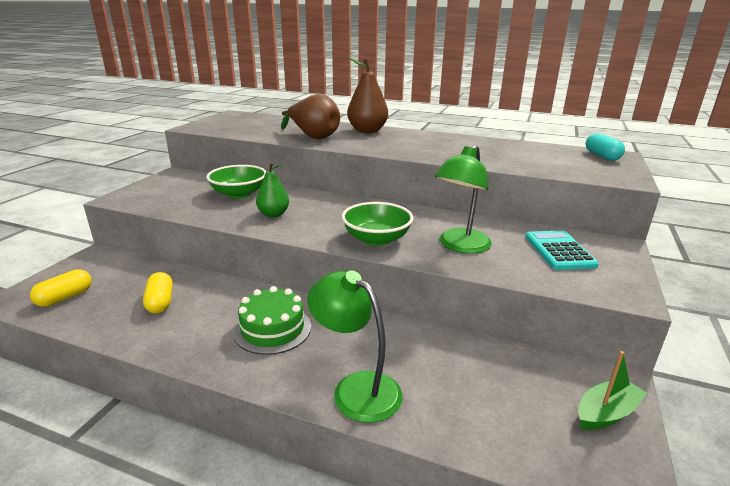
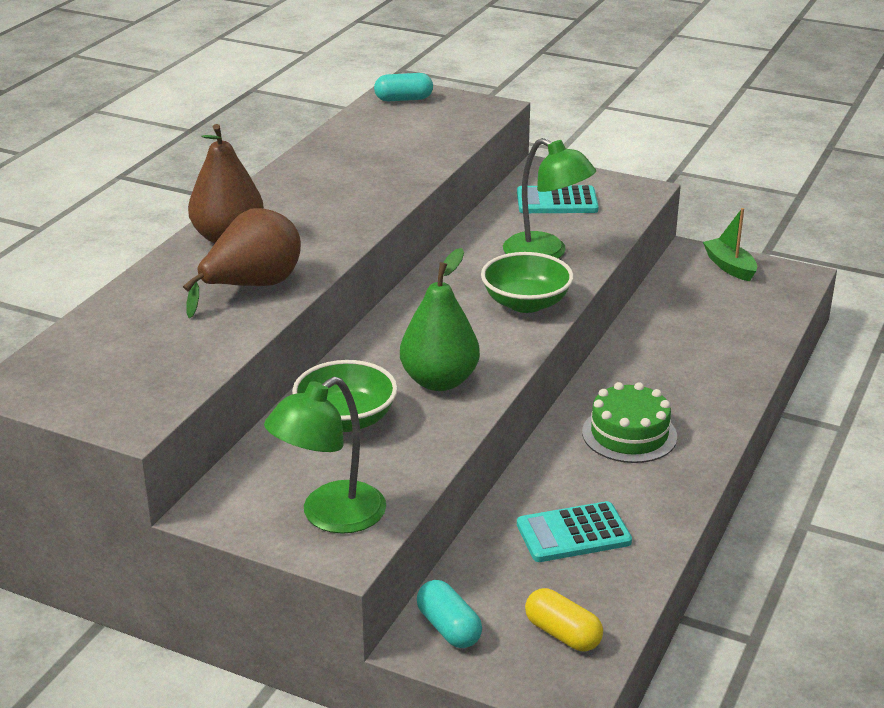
camera: 85 degrees left, 5 degrees up
(100, 262) = (449, 628): none -> turquoise capsule
(160, 302) = (573, 533): yellow capsule -> turquoise calculator
(273, 214) = (439, 381): green pear -> green pear, size x1.56
(356, 388) = (721, 381): green lamp -> green lamp (330, 516)

